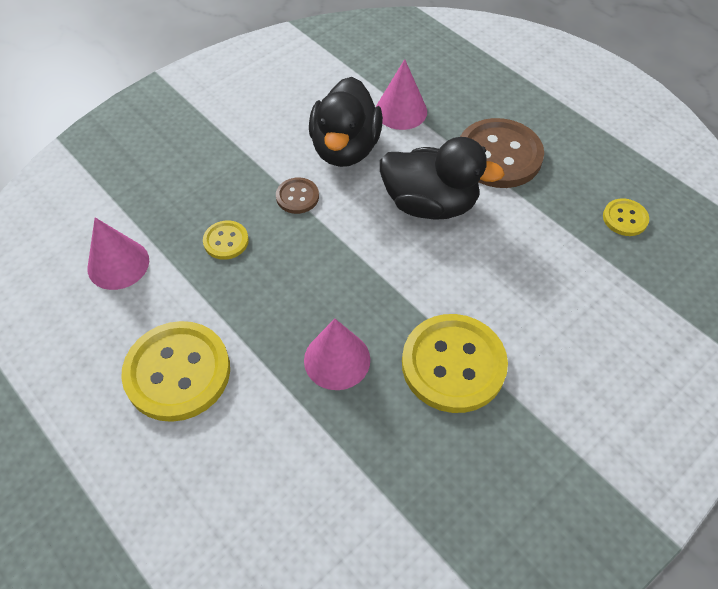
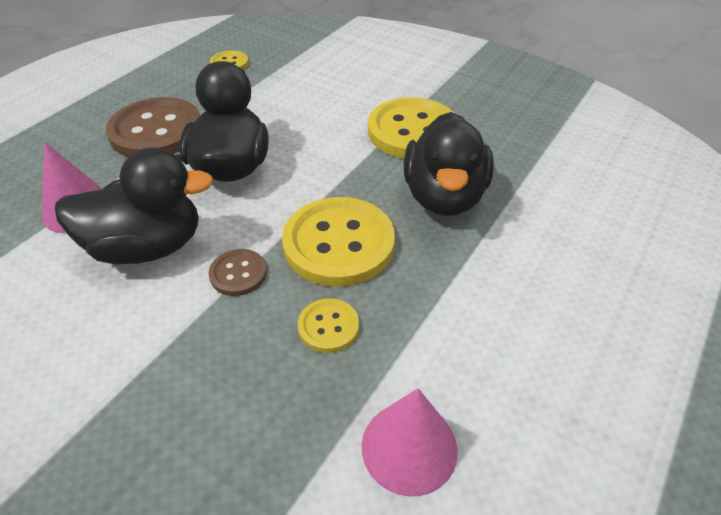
camera: 105 degrees left, 10 degrees down
(178, 372) = (527, 315): yellow button -> yellow button (339, 244)
(337, 359) = (444, 197): pink cone -> black duck

